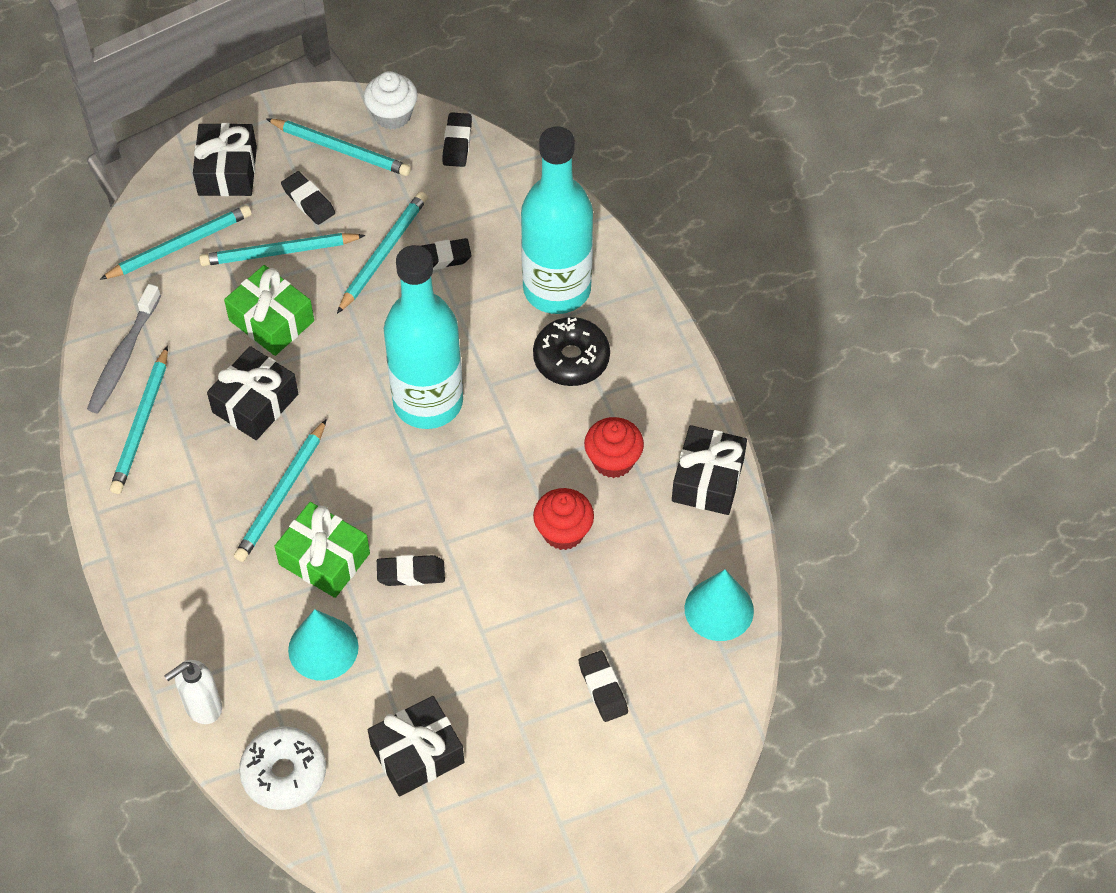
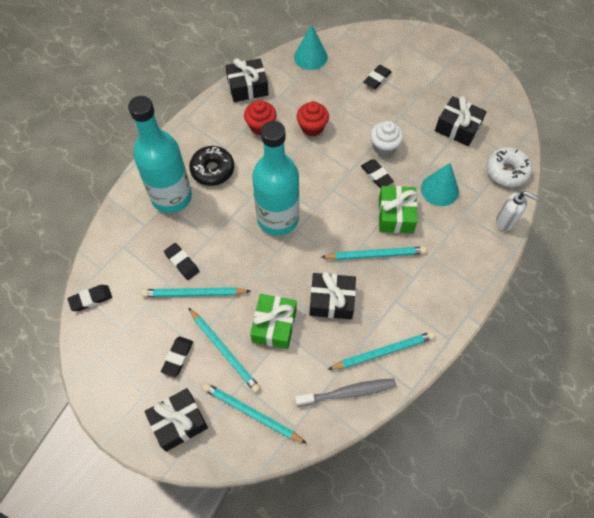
camera: 120 degrees left, 5 degrees up
(340, 149) = (127, 363): turquoise pencil -> none
(392, 115) = (85, 348): white cupcake -> white cupcake (384, 147)

